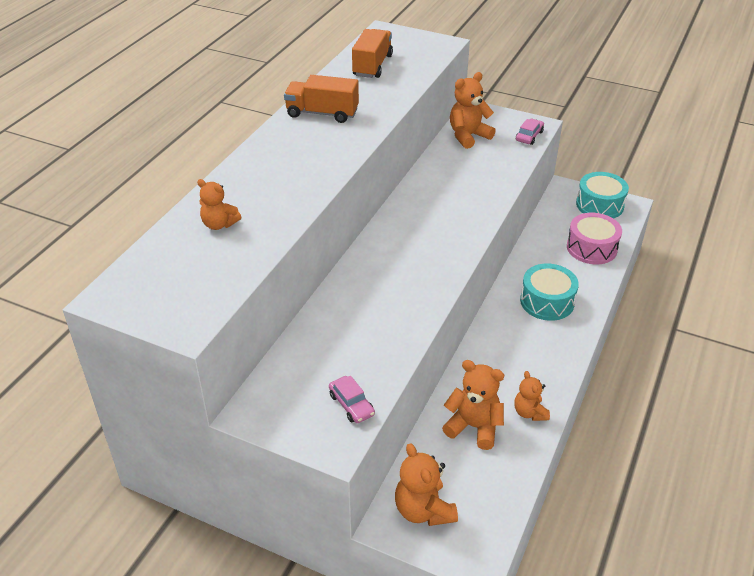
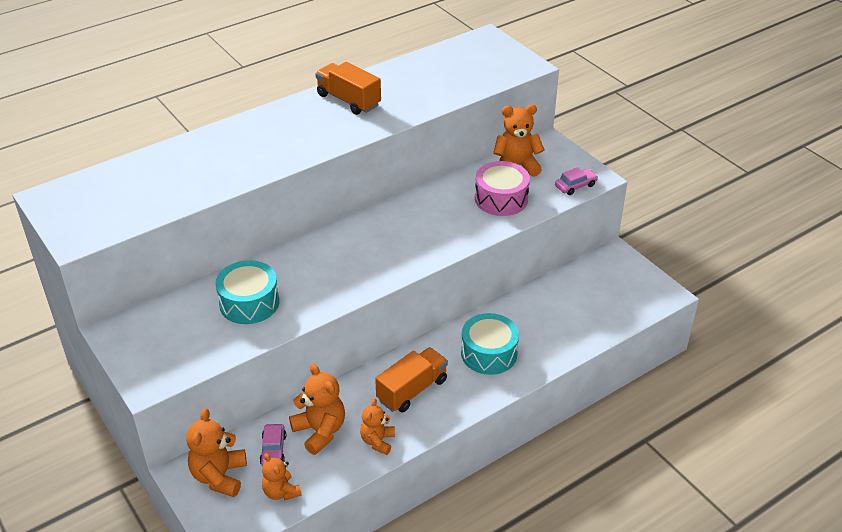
camera: 30 degrees right, 0 degrees up
(219, 224) = (174, 169): orange teddy bear -> orange teddy bear (281, 492)
(351, 405) = (189, 358): pink car -> pink car (273, 450)
(372, 66) = (438, 68): orange truck -> orange truck (412, 390)
(591, 248) = (583, 321): pink drum -> pink drum (501, 199)
(599, 205) = (634, 283): turquoise drum -> turquoise drum (249, 303)

